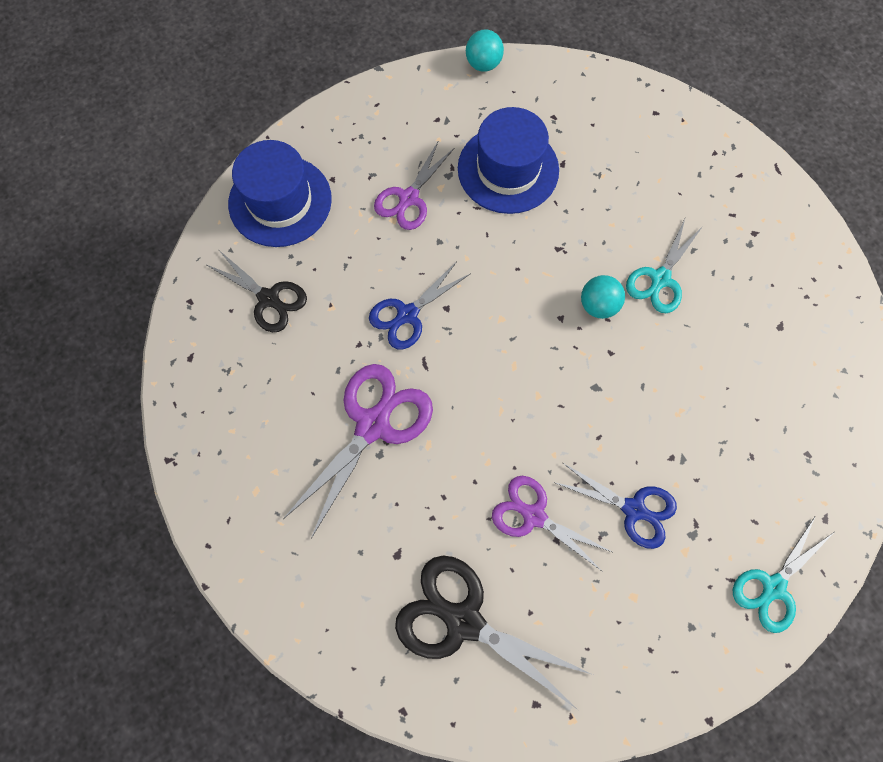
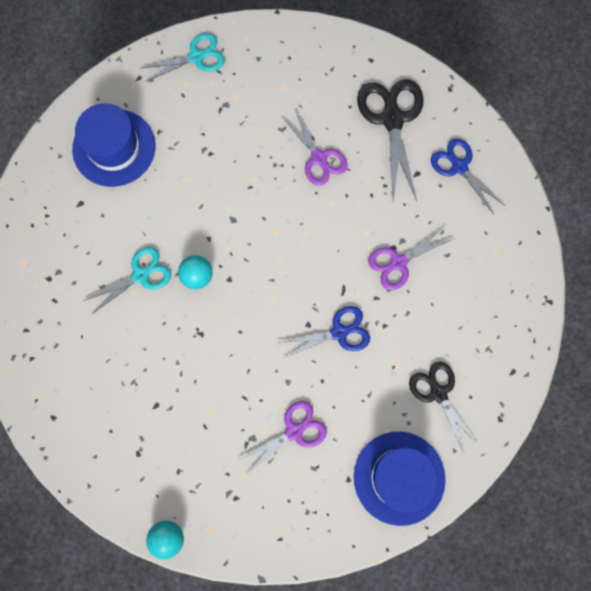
camera: 155 degrees left, 5 degrees up
(373, 425) = (398, 262): purple scissors -> purple scissors, size x0.65
(464, 620) = (392, 119): black scissors -> black scissors turned 150 degrees counterclockwise
(508, 169) = (202, 421): blue hat -> blue hat (114, 148)
(633, 509) = (253, 134): blue scissors -> blue scissors (459, 167)

